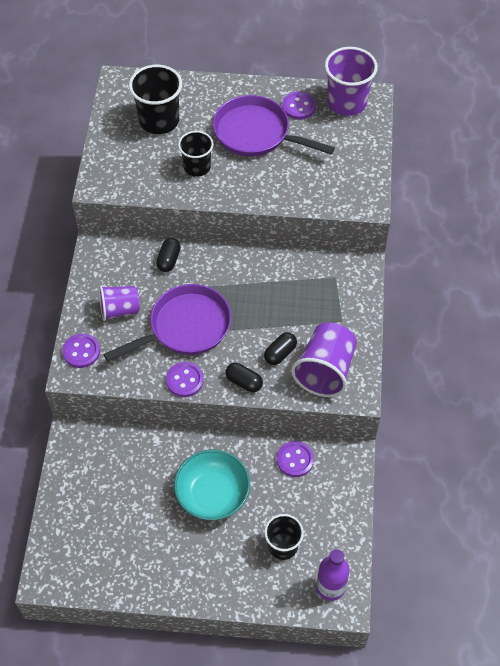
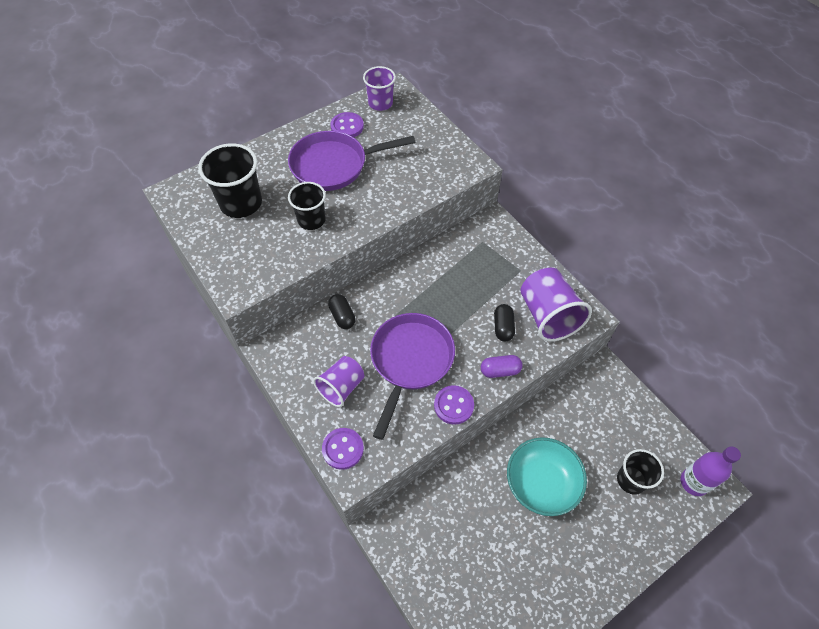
camera: 40 degrees left, 0 degrees up
(244, 382) = (500, 371): black capsule -> purple capsule
(295, 460) = (571, 404): purple button -> none
(347, 102) = (380, 103): purple cup -> purple cup, size x0.65

